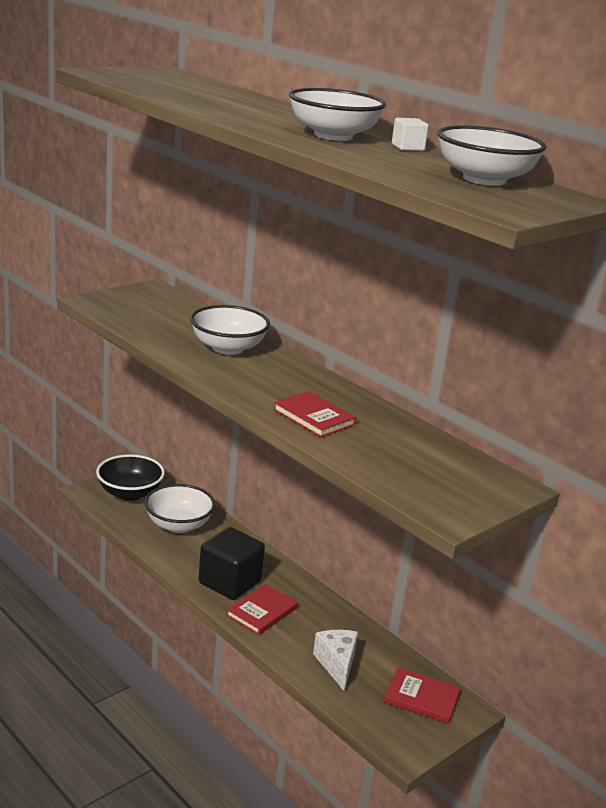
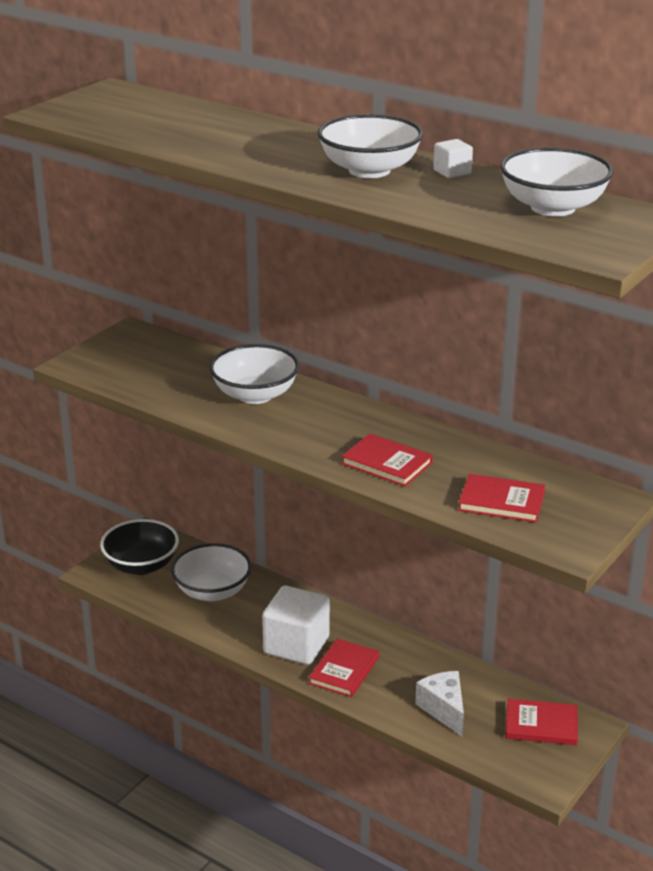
camera: 10 degrees left, 5 degrees up
(229, 582) = (296, 645): black cube -> white cube
(403, 466) = (501, 501): none -> red book

